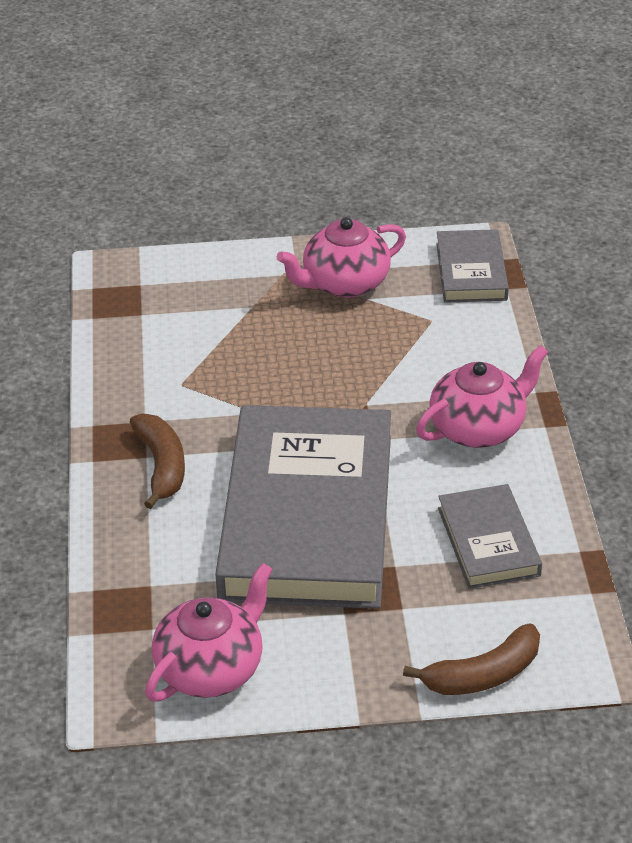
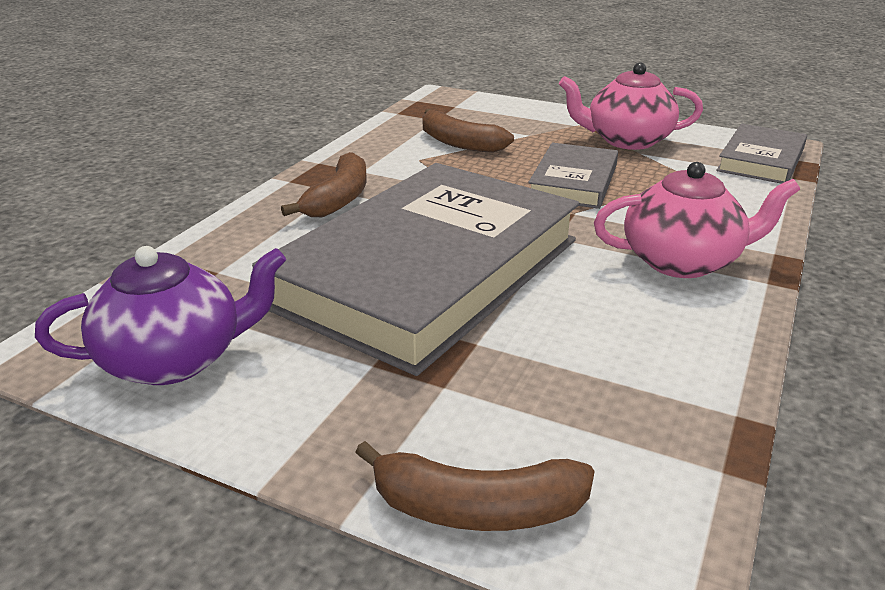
camera: 30 degrees right, 10 degrees down
(198, 345) = (459, 143): none -> brown banana
(211, 668) = (175, 359): pink teapot -> purple teapot
(488, 541) = (612, 360): grey book -> grey book (573, 181)

